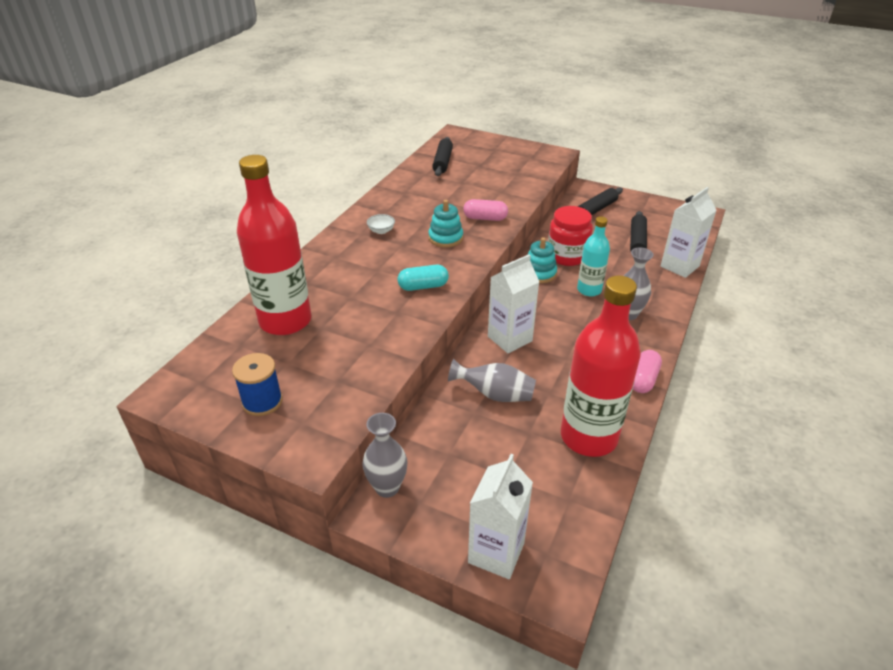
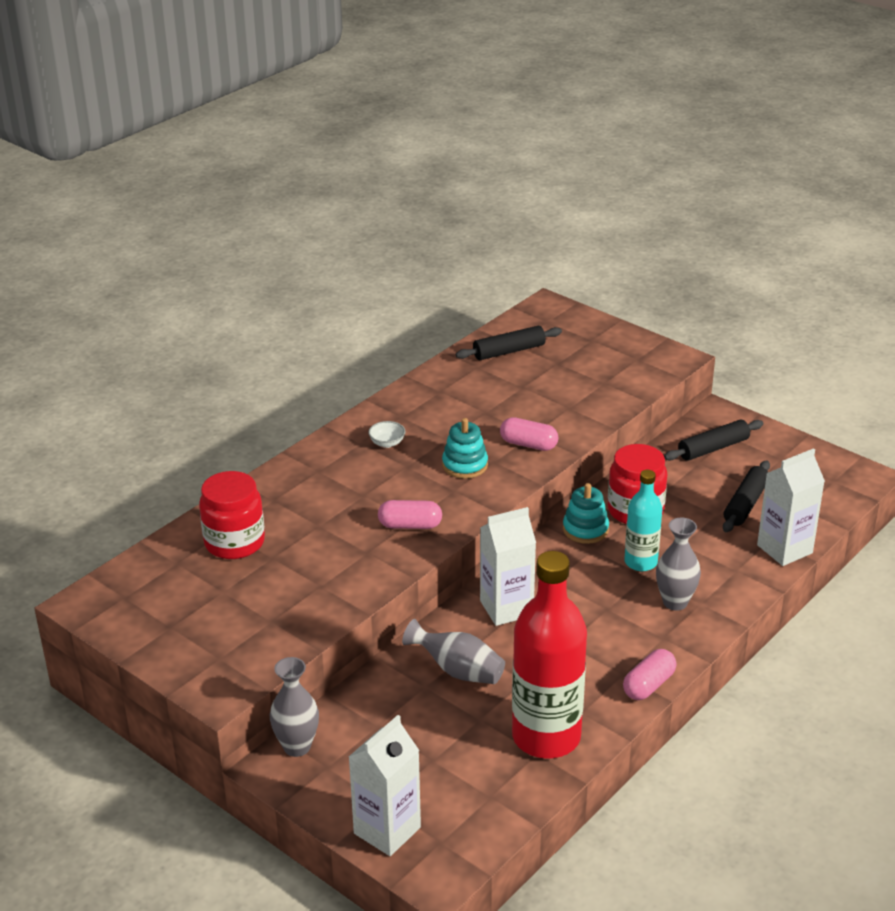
camera: 15 degrees right, 5 degrees down
(262, 401) = (184, 629): blue spool -> none
(285, 321) = (234, 542): red bottle -> red jar
(423, 286) = (410, 525): turquoise capsule -> pink capsule
(442, 162) = (509, 351): black rolling pin -> black rolling pin turned 45 degrees clockwise

